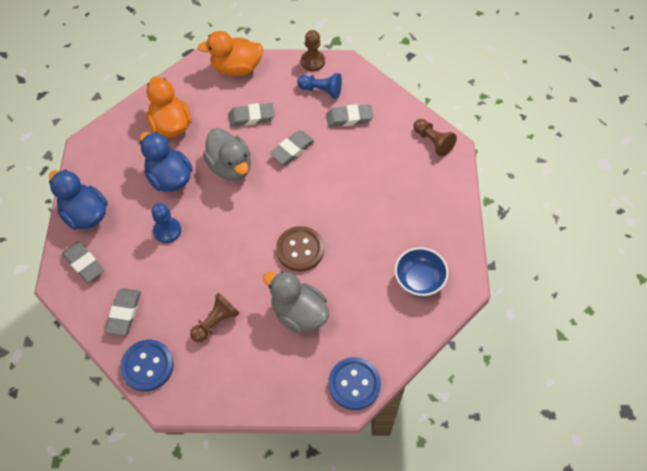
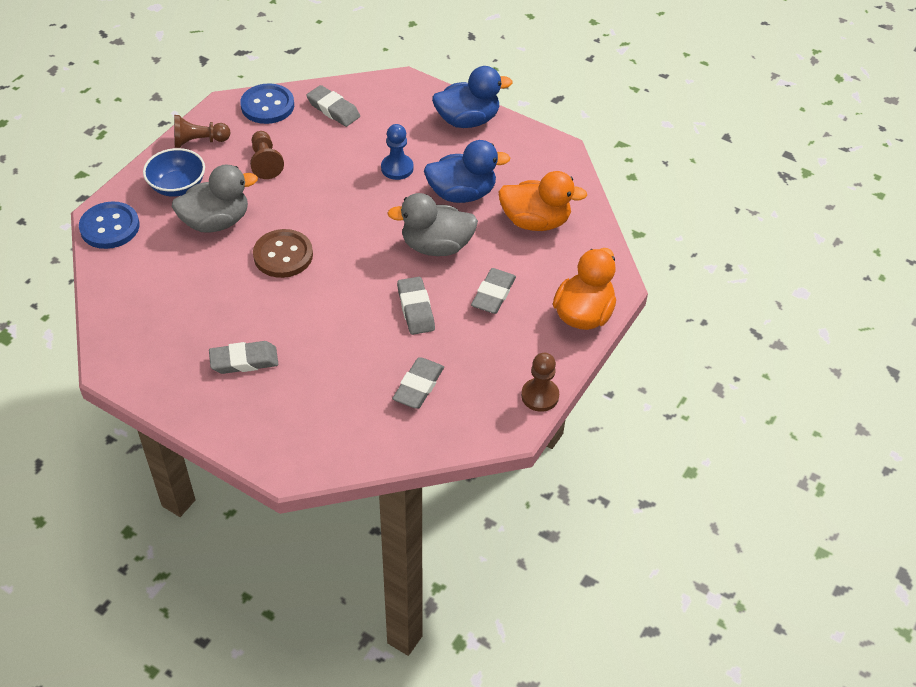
camera: 120 degrees right, 10 degrees down
(84, 263) = (411, 102): grey eraser -> grey eraser (244, 361)
(321, 90) = (484, 380): blue pawn -> none
(419, 280) = (156, 333): blue bowl -> blue bowl (177, 186)
(433, 142) = (312, 452): brown pawn -> brown pawn (199, 141)

